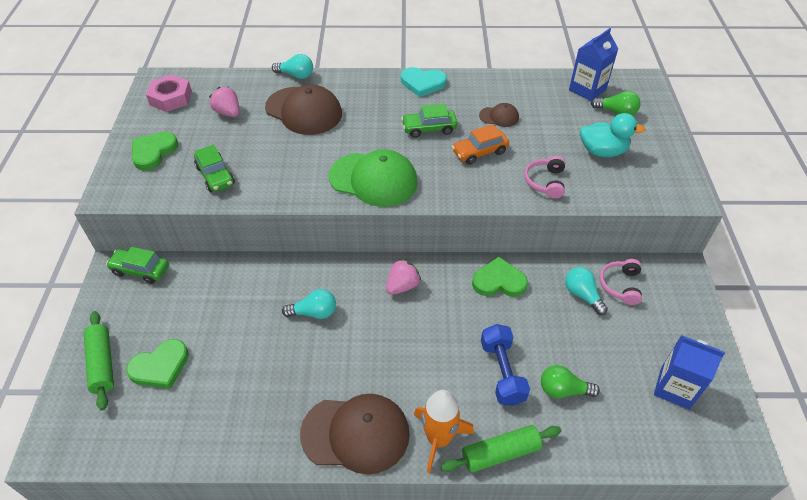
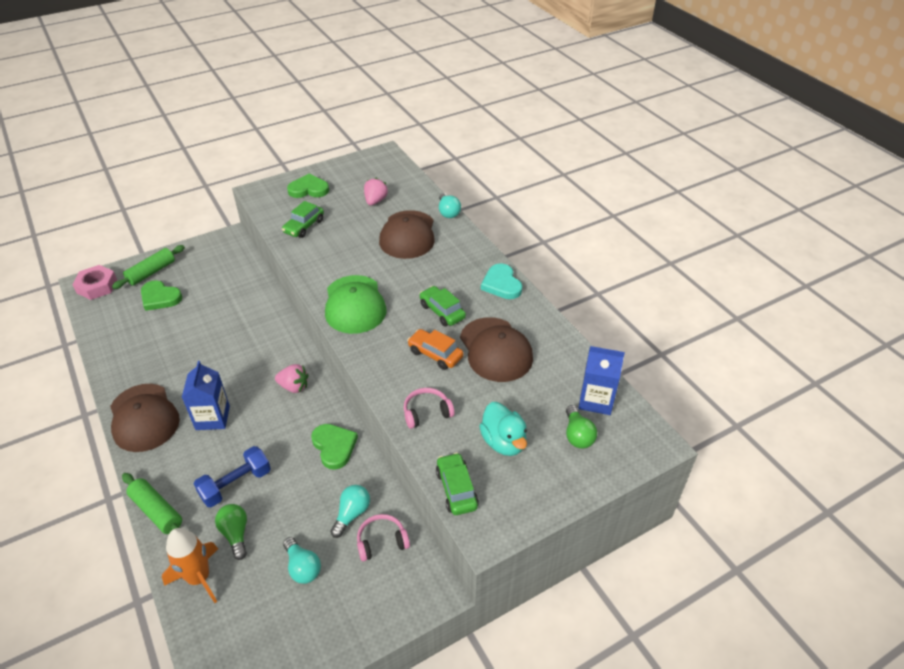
camera: 60 degrees right, 5 degrees down
(140, 270) = (234, 249): green car -> green car (456, 489)
(171, 98) = (370, 169): pink nut -> pink nut (97, 286)
(314, 312) = (241, 348): turquoise light bulb -> turquoise light bulb (302, 567)
(438, 439) = (156, 467): orange rocket -> orange rocket (199, 578)
(499, 117) = (495, 349): brown cap -> brown cap, size x2.08
(675, 388) = (275, 624): blue carton -> blue carton (212, 418)

